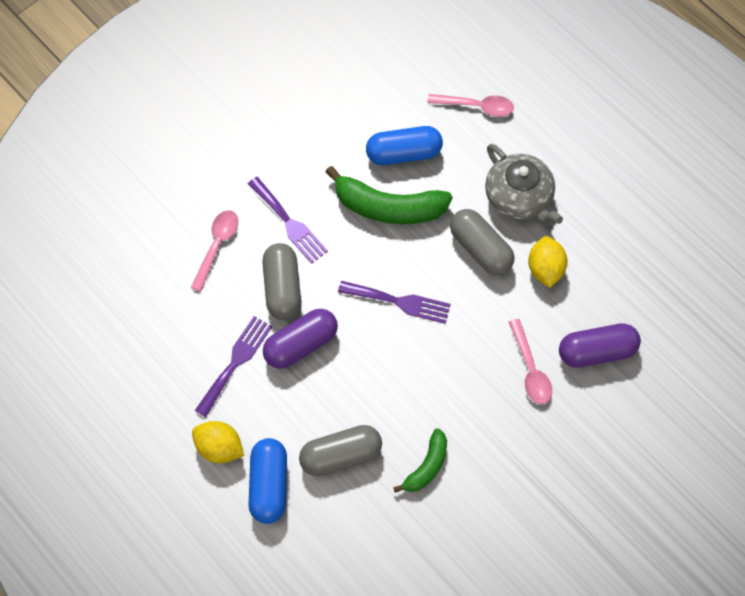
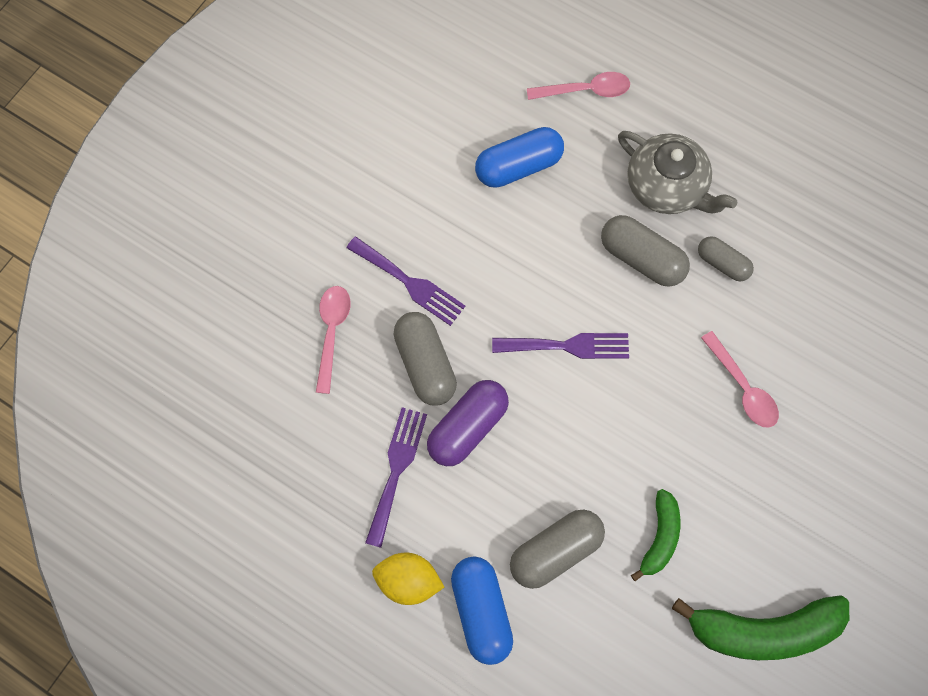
camera: 15 degrees left, 5 degrees up
(388, 207) = (520, 235): green banana -> green banana (762, 630)
(545, 269) = (722, 263): yellow lemon -> grey capsule
(596, 351) = (811, 346): purple capsule -> none

